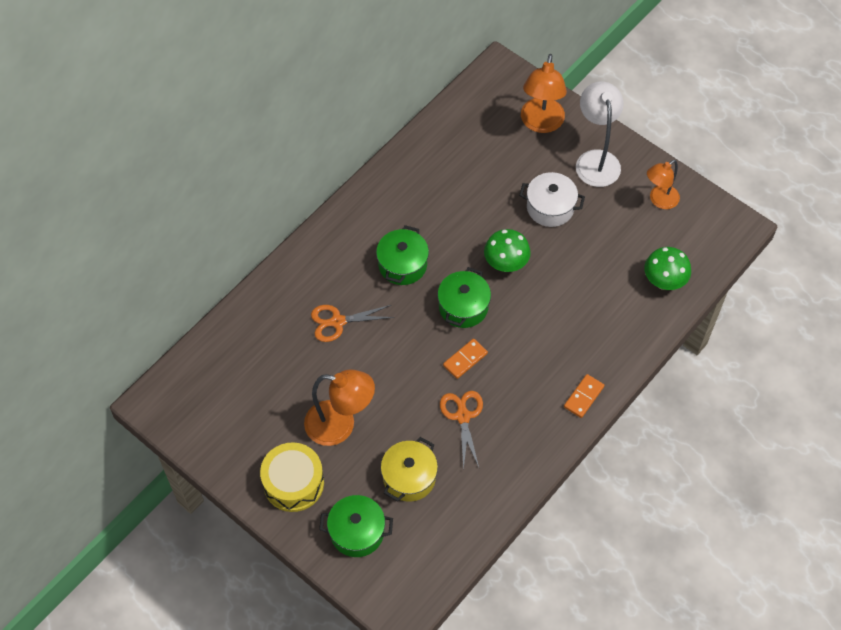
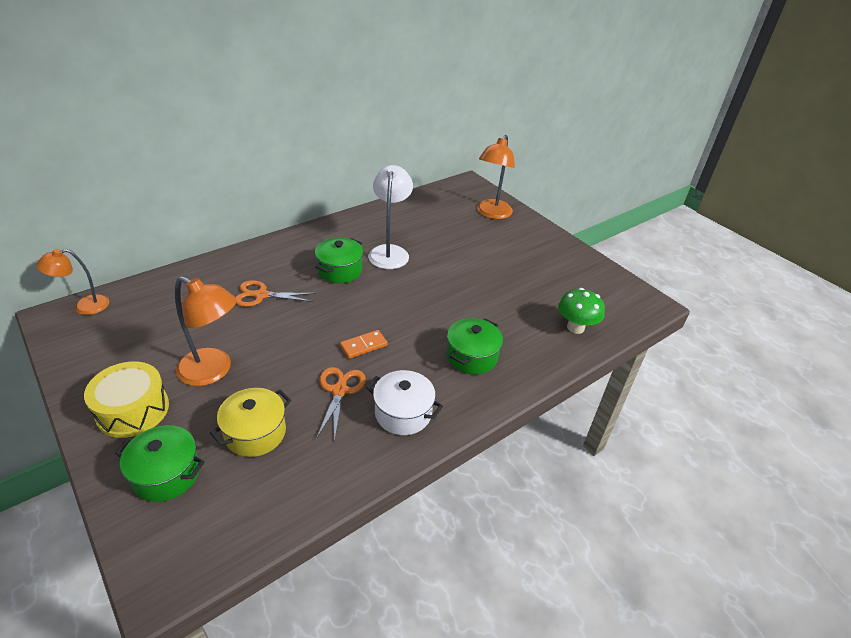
camera: 10 degrees right, 20 degrees down
(463, 307) = (380, 308): green pot -> green pot (472, 356)
(505, 264) = (431, 287): green mushroom -> none
(550, 207) = (483, 260): white pot -> white pot (403, 413)
(583, 397) = (472, 401): orange domino -> none
(596, 160) = (531, 240): white lamp -> white lamp (389, 252)
(659, 200) = (581, 274): orange lamp -> orange lamp (84, 306)

